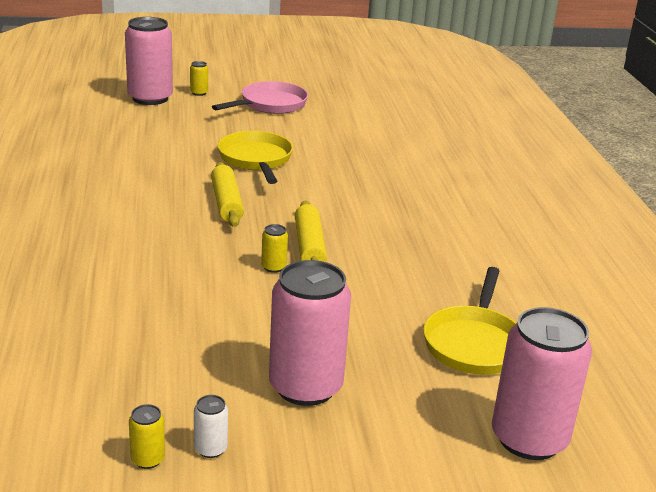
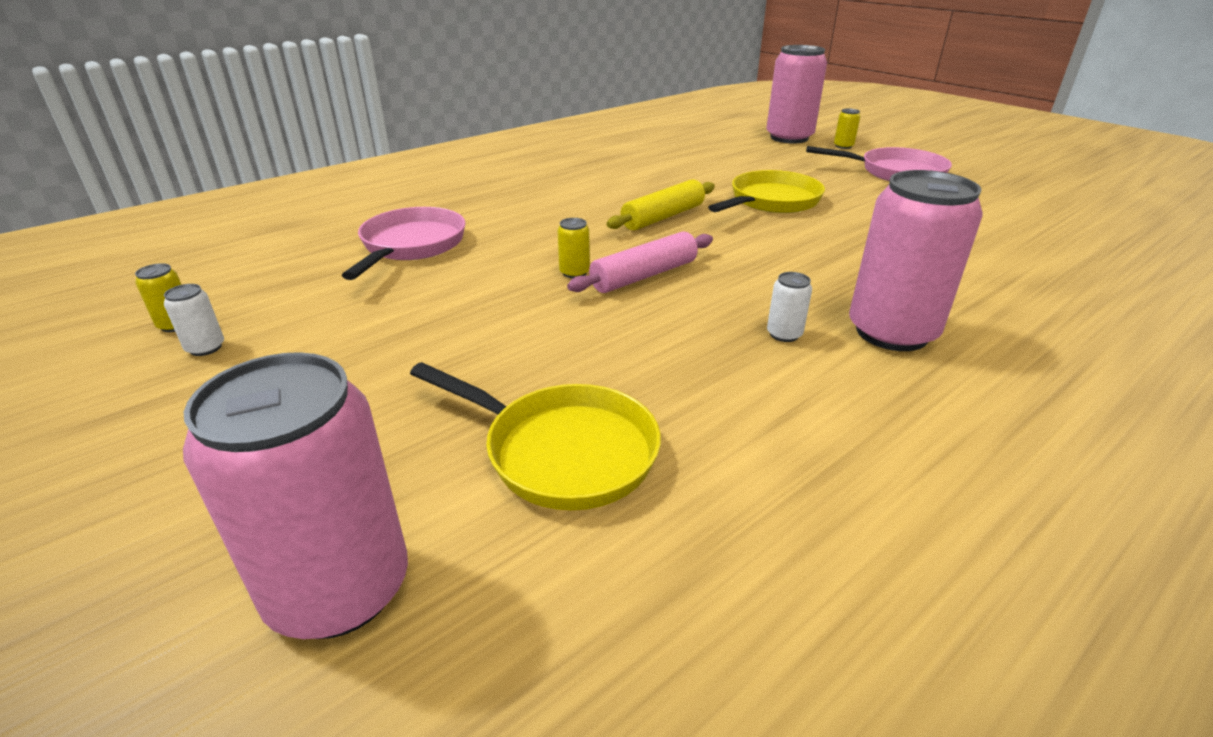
camera: 60 degrees right, 5 degrees up
(133, 315) = (411, 246): none -> pink pan
(305, 387) = (352, 361): pink can -> pink can (891, 332)
(309, 246) = (644, 276): yellow rolling pin -> pink rolling pin
(428, 238) = (784, 334): none -> white can
(474, 343) = (562, 451): yellow pan -> yellow pan turned 135 degrees counterclockwise

